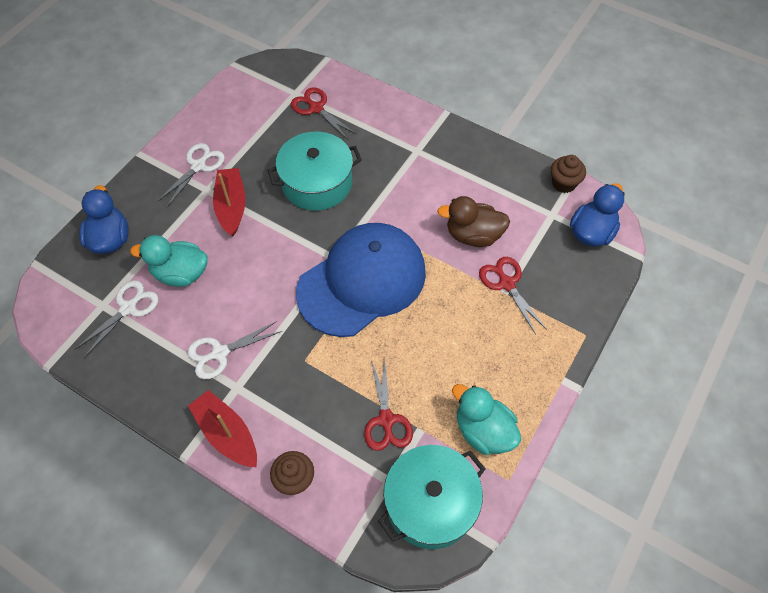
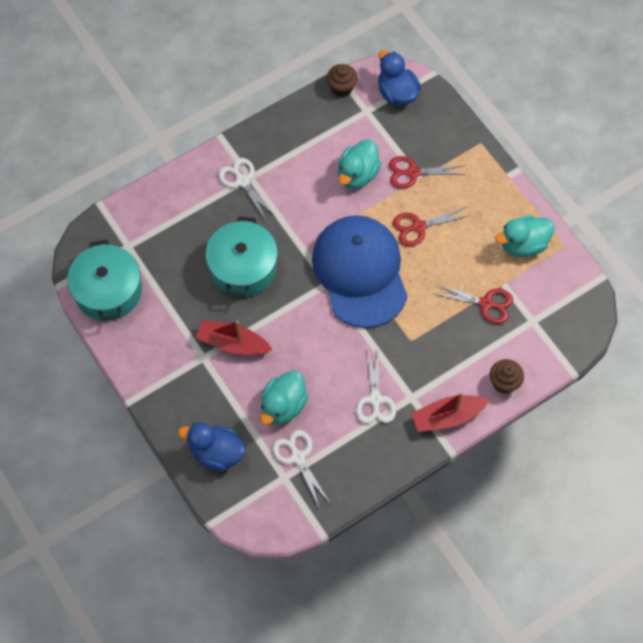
camera: 65 degrees left, 5 degrees up
(198, 166) = (171, 356): white scissors -> white scissors (242, 181)
(316, 108) = (157, 236): red scissors -> red scissors (418, 227)
(430, 503) = (560, 301): turquoise pot -> turquoise pot (108, 291)
(473, 235) = (357, 175): brown duck -> turquoise duck

